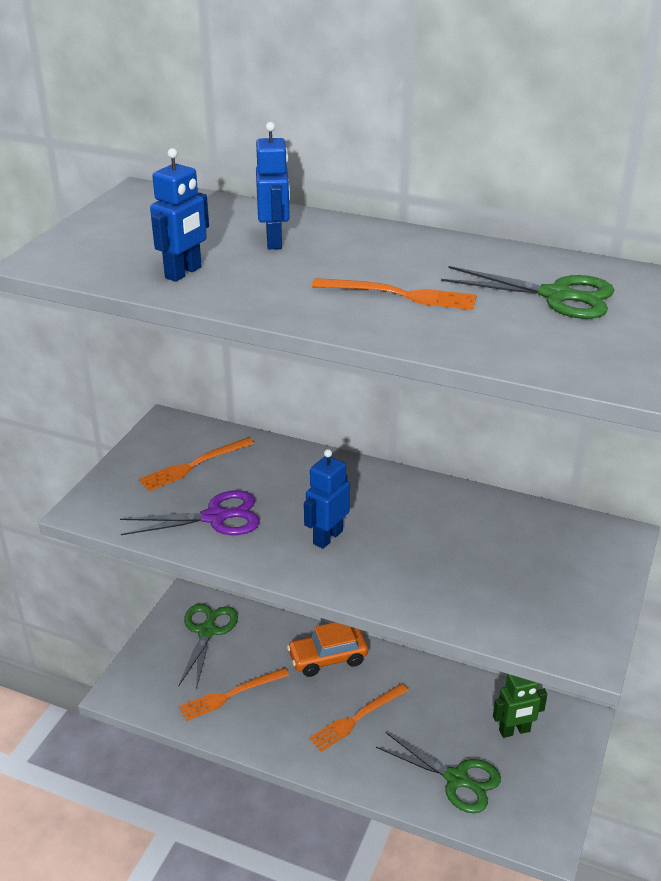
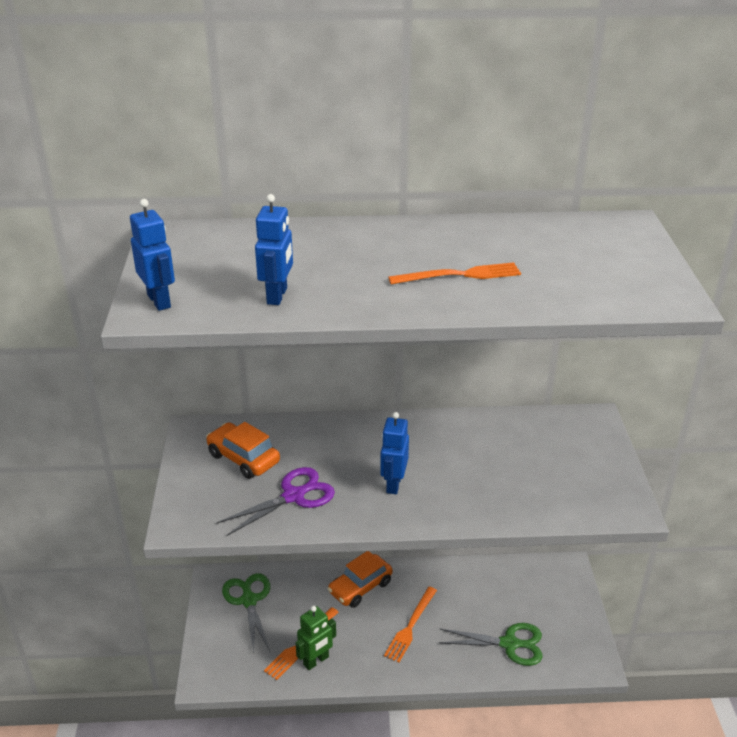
camera: 25 degrees left, 0 degrees up
(194, 465) = (243, 458): orange fork -> orange car
(275, 241) = (323, 252): blue robot -> blue robot (159, 301)
(514, 731) = (529, 592): green robot -> green robot (316, 661)
(556, 296) = (566, 250): green scissors -> none

